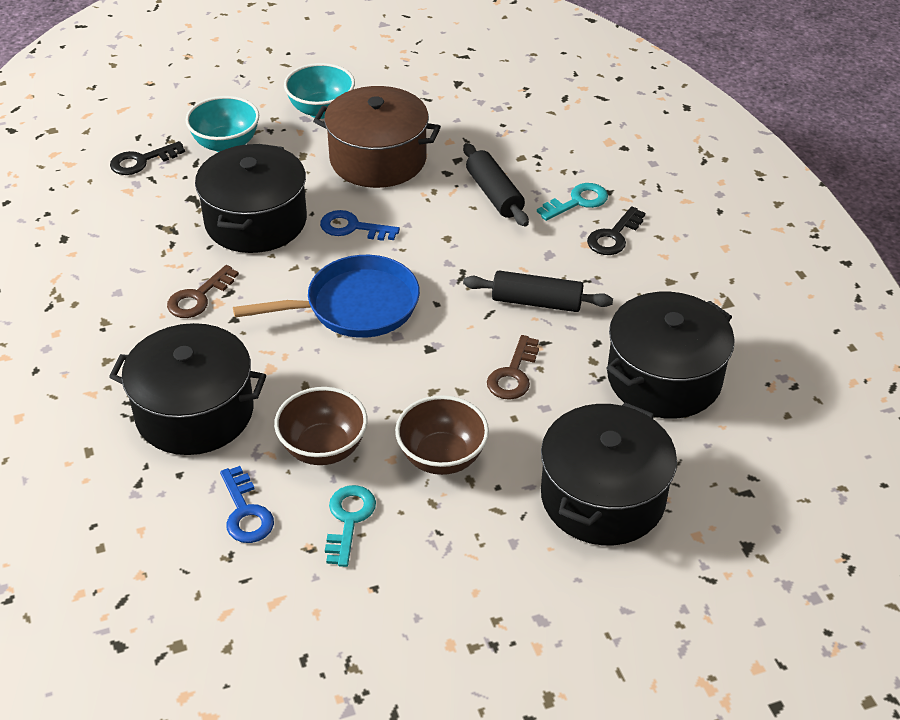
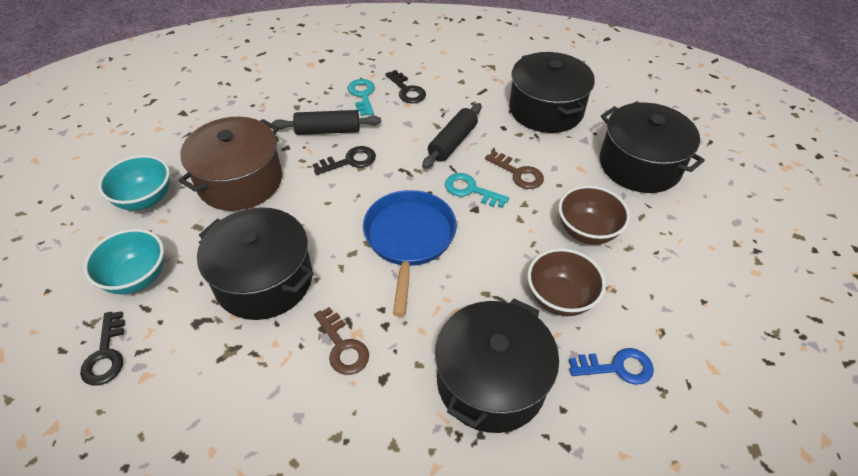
camera: 70 degrees left, 5 degrees up
(349, 519) = (636, 300): turquoise key -> turquoise key (470, 190)
(352, 227) = (314, 217): blue key -> none
(453, 227) = (350, 161): none -> black key

